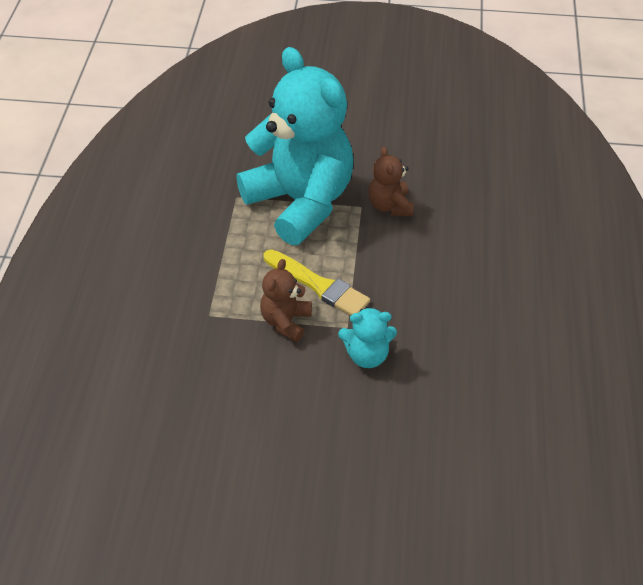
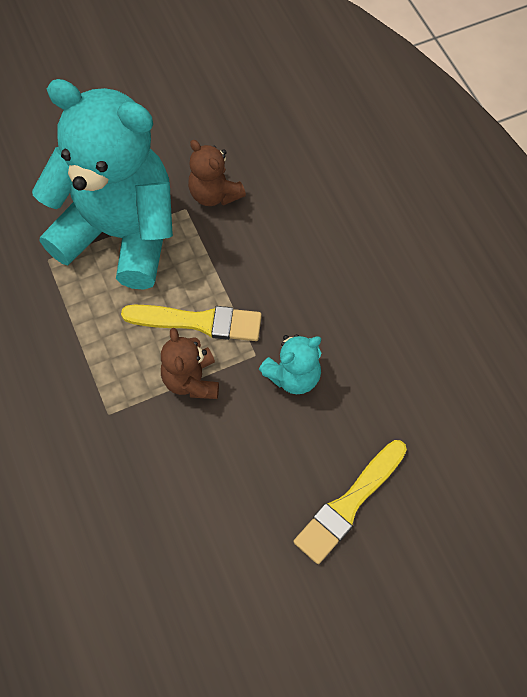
camera: 30 degrees left, 15 degrees up
(349, 467) = (349, 504): none -> yellow brush

